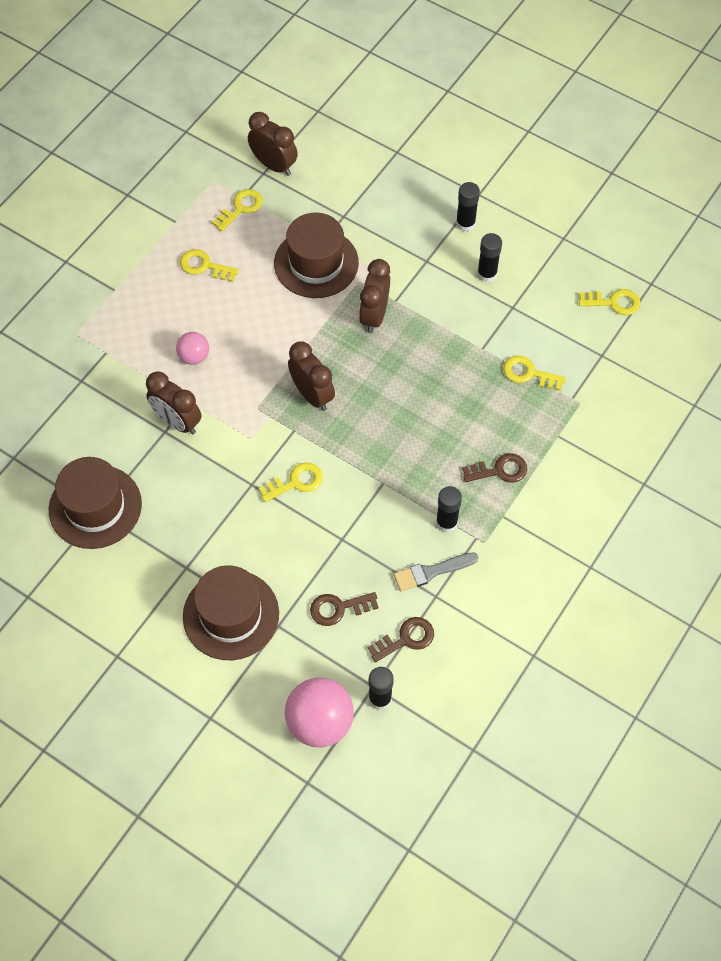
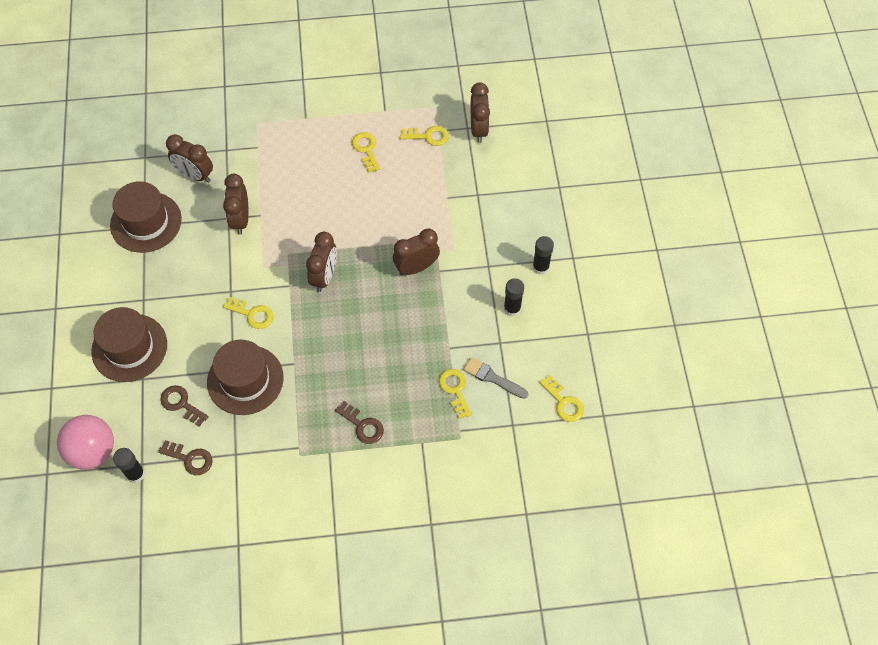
camera: 50 degrees right, 0 degrees up
(83, 427) = (195, 175): none -> brown clock
(194, 357) = (295, 193): pink ball -> none
(316, 263) = (426, 206): brown hat -> brown hat (245, 380)
(431, 572) = (251, 439): grey brush -> grey brush (492, 378)
(446, 522) = (295, 421): black glue stick -> none

